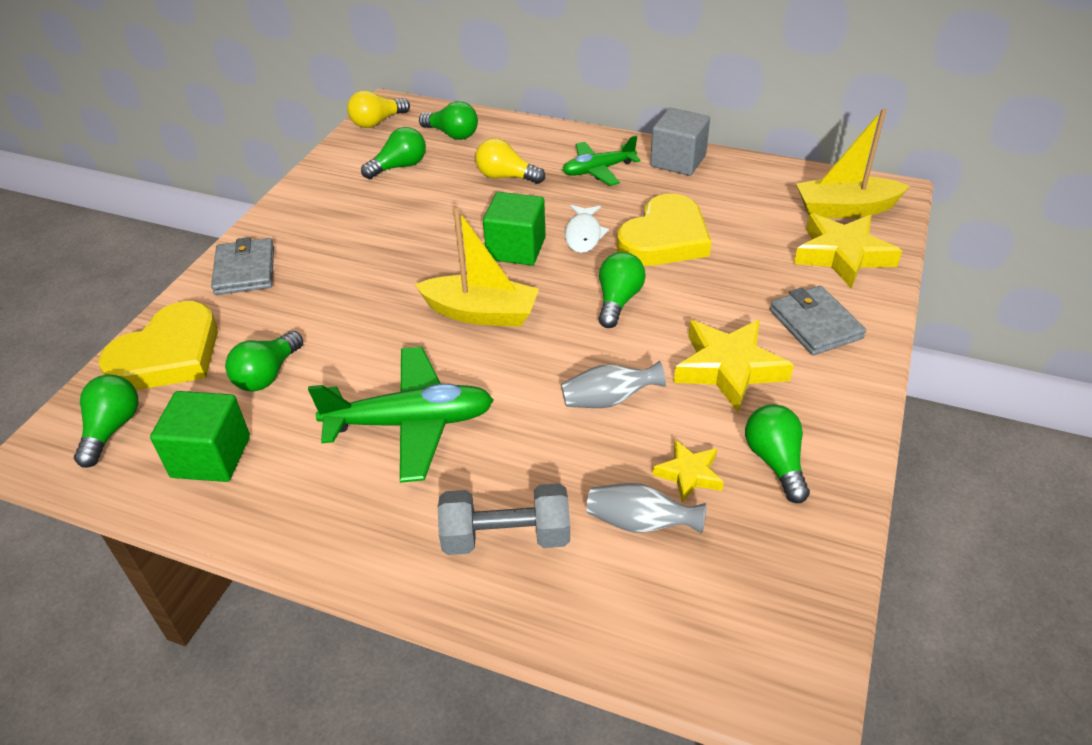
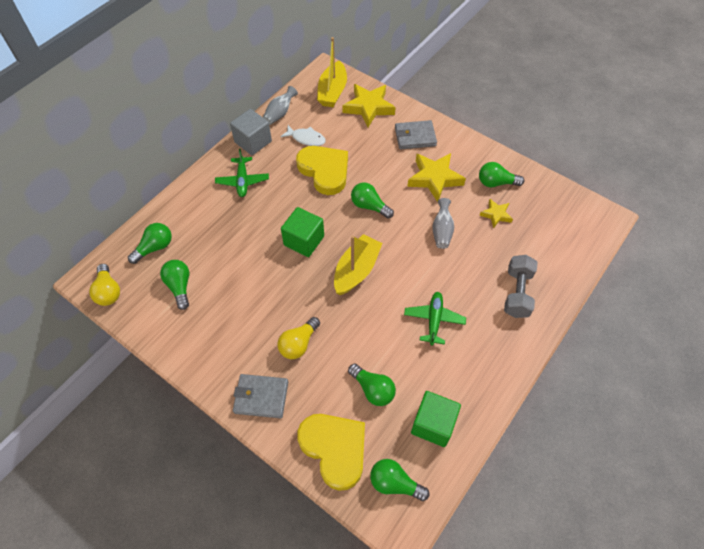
camera: 75 degrees left, 15 degrees up
(410, 423) = (434, 320): green plane -> green plane, size x0.63
(506, 177) = (225, 229): yellow light bulb -> yellow light bulb (298, 344)
(583, 235) = (305, 205): white fish -> white fish (306, 139)
(640, 523) = (519, 240): grey vase -> grey vase (280, 113)

